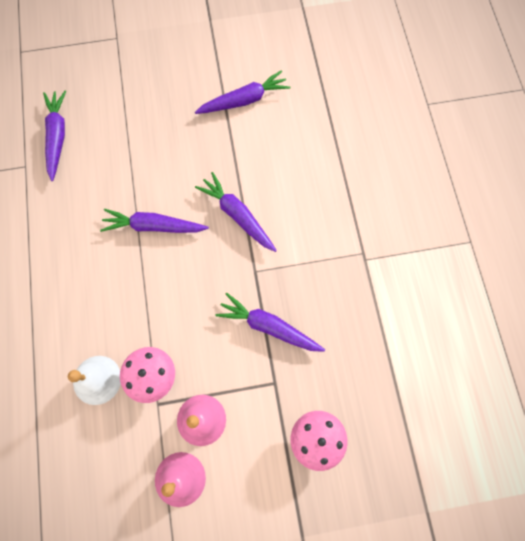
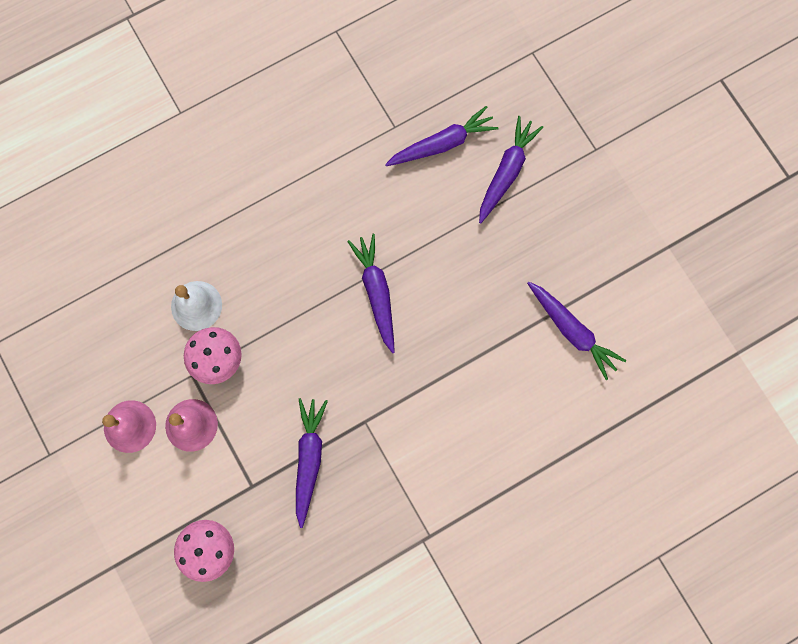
camera: 70 degrees right, 5 degrees up
(237, 215) = (423, 378): purple carrot -> purple carrot (506, 172)

